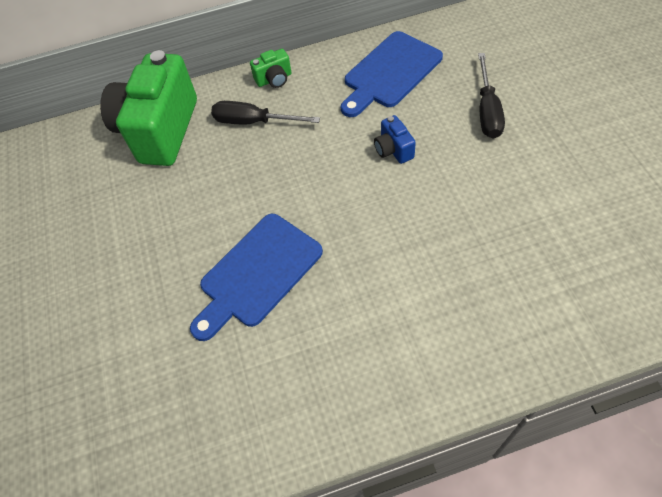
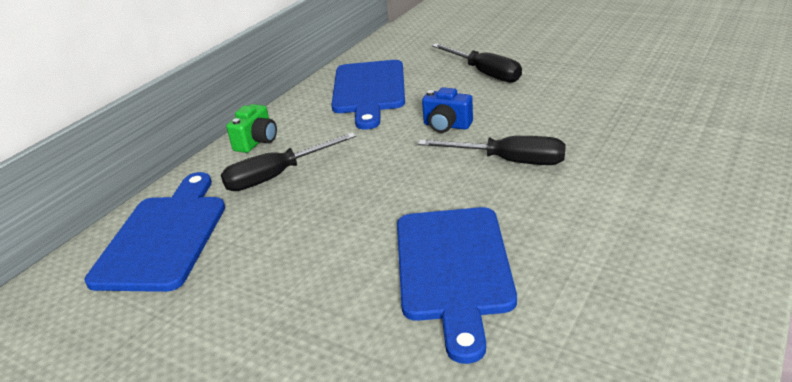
camera: 45 degrees left, 25 degrees down
(160, 130) = (164, 237): green camera -> blue cutting board
(388, 215) = (509, 161): none -> black screwdriver

